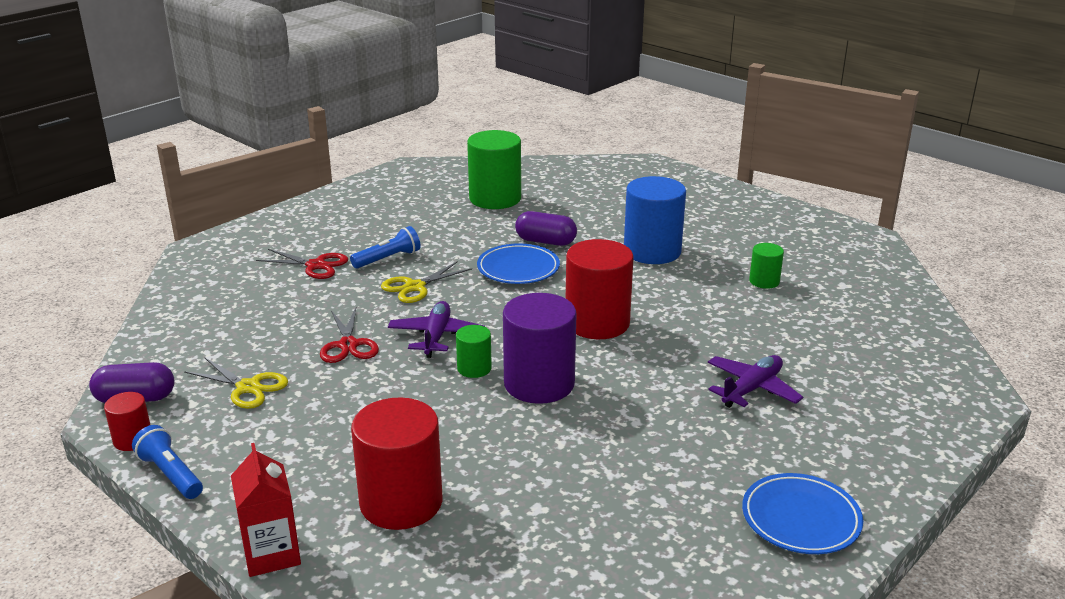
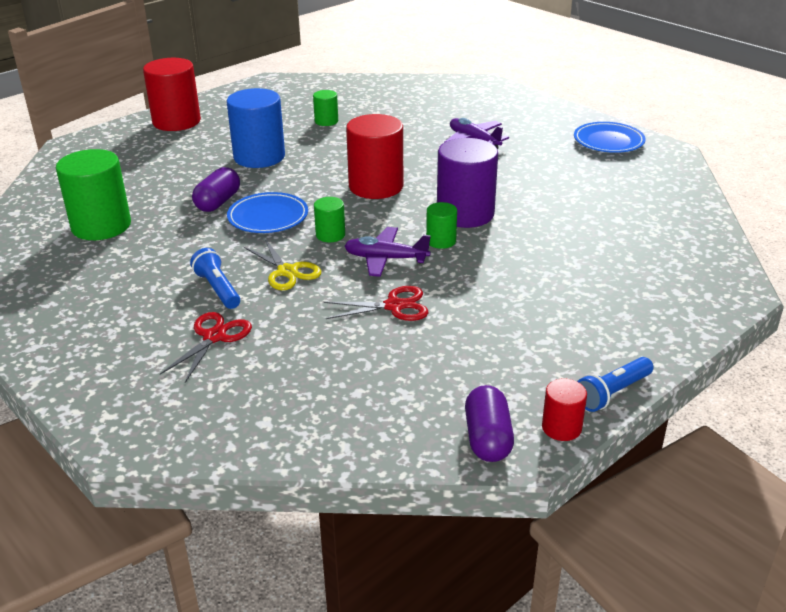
camera: 85 degrees left, 5 degrees up
(248, 387) = (467, 361): yellow scissors -> none
(271, 554) = (699, 326): red carton -> none
(401, 502) = (624, 272): red cylinder -> red cylinder (176, 121)
(484, 303) = (330, 235): none -> green cylinder

